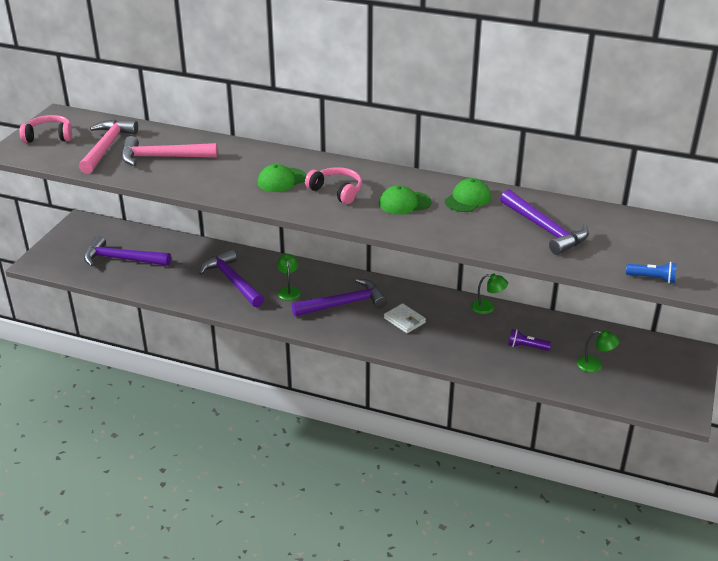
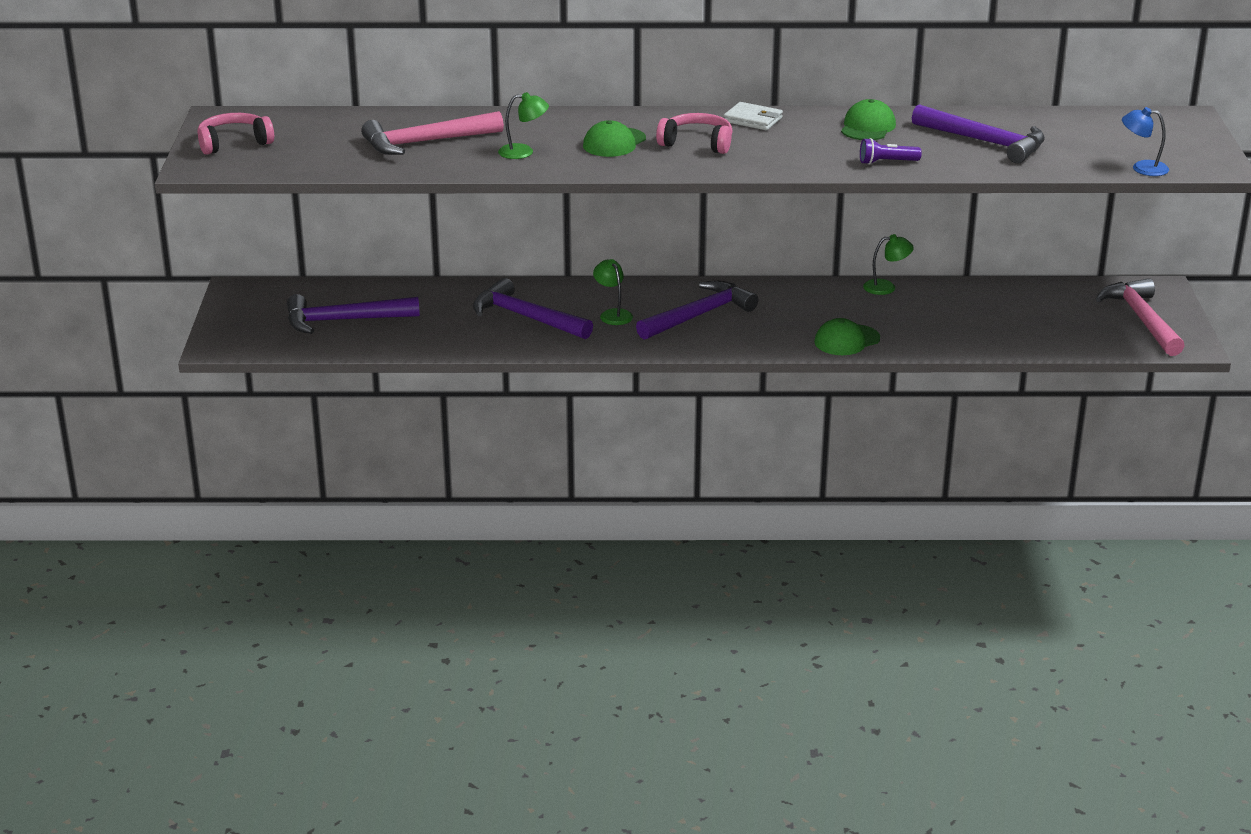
camera: 20 degrees left, 5 degrees down
(107, 147) = (333, 143): pink hammer -> pink hammer (1142, 319)
(404, 203) = (794, 142): green cap -> green cap (846, 340)
(404, 320) = (792, 318): white wallet -> white wallet (753, 120)
(526, 347) = (963, 317): purple flashlight -> purple flashlight (887, 162)
(595, 365) = (1057, 321): green lamp -> green lamp (523, 152)
(652, 278) = (1142, 168): blue flashlight -> blue lamp

